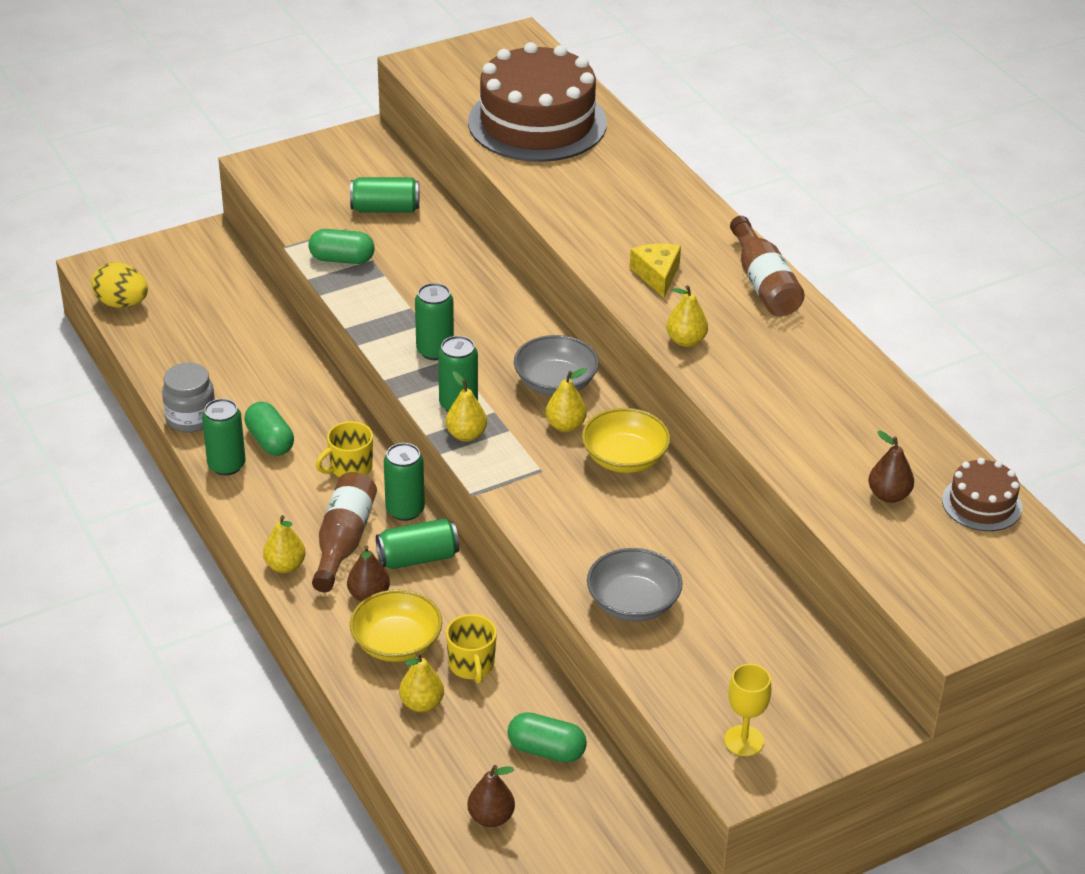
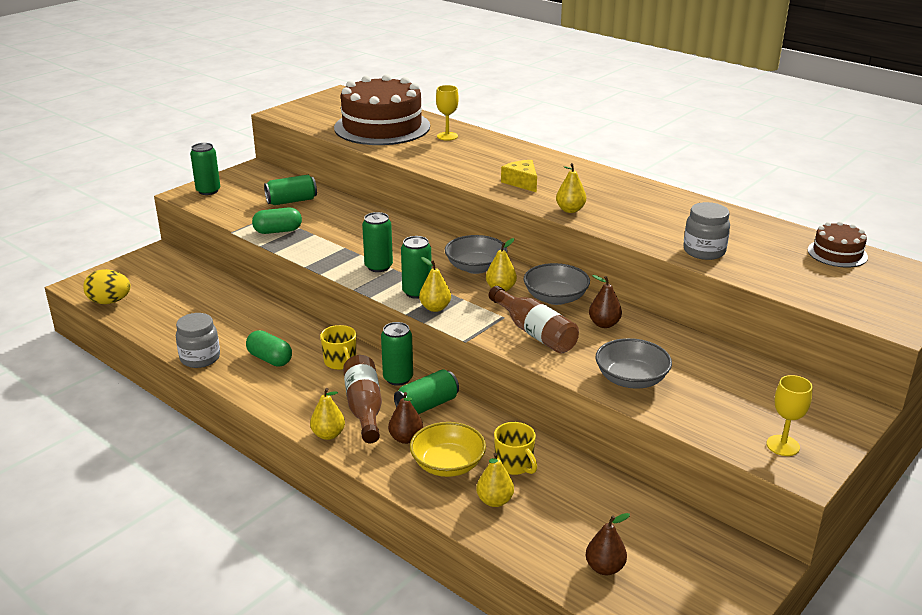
camera: 20 degrees left, 10 degrees down
(226, 465) = (244, 381): green can -> green can (208, 191)
(350, 468) = (340, 362): yellow mug -> yellow mug turned 60 degrees counterclockwise
(546, 750) = (611, 507): green capsule -> none
(614, 161) = (447, 136): none -> yellow goblet
(624, 458) = (555, 298): yellow bowl -> grey bowl
(764, 283) = (593, 174): brown bottle -> brown bottle (534, 332)
(806, 455) = (704, 251): none -> grey jar
(888, 495) = (776, 261): brown pear -> brown pear (604, 324)

